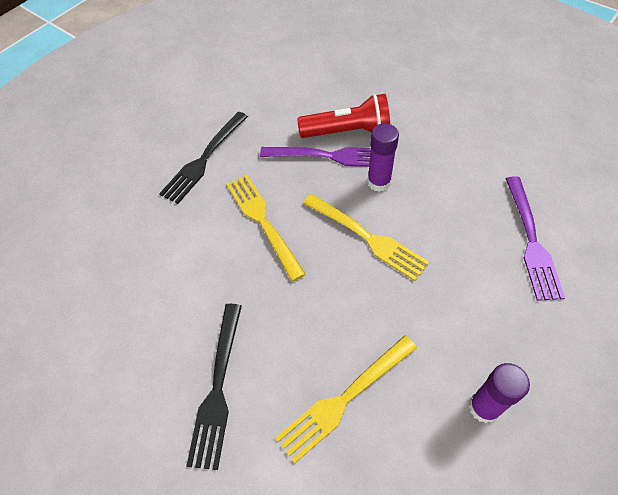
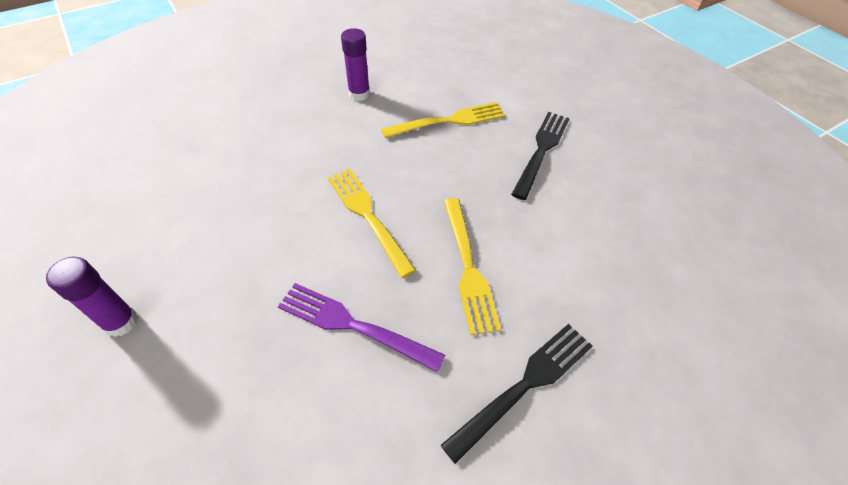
camera: 165 degrees left, 5 degrees down
(348, 132) = (307, 356): red flashlight -> none
(379, 182) = (317, 269): purple glue stick -> purple glue stick (121, 322)
(531, 241) = (227, 168): purple fork -> none

